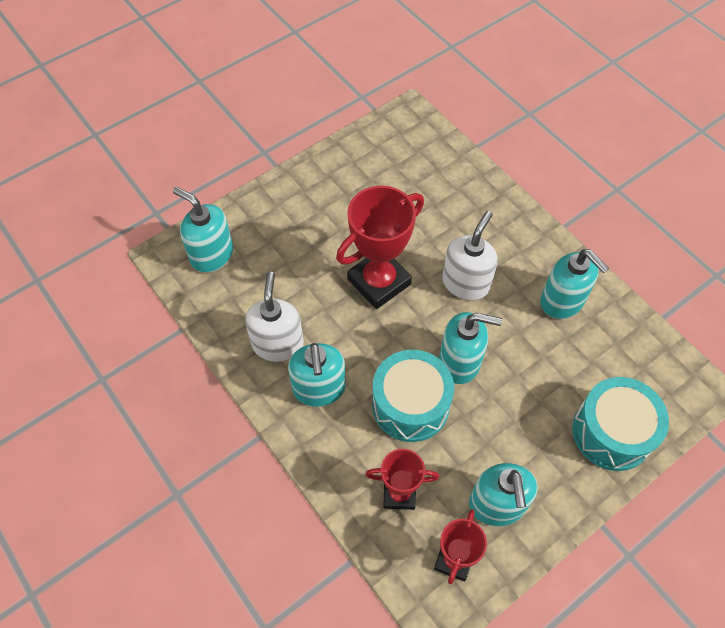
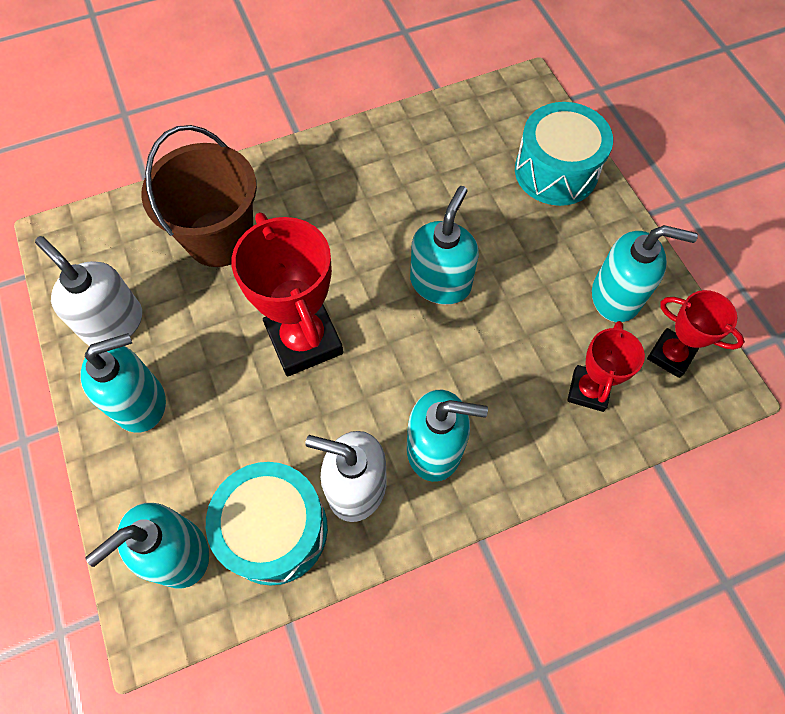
camera: 75 degrees left, 5 degrees up
(410, 405) = (482, 349): turquoise drum -> turquoise drum (275, 530)
(444, 205) = (220, 238): none -> brown bucket
(466, 283) = (339, 247): white soap dispenser -> white soap dispenser (113, 323)
(562, 301) = (394, 163): turquoise soap dispenser -> turquoise soap dispenser (140, 402)

